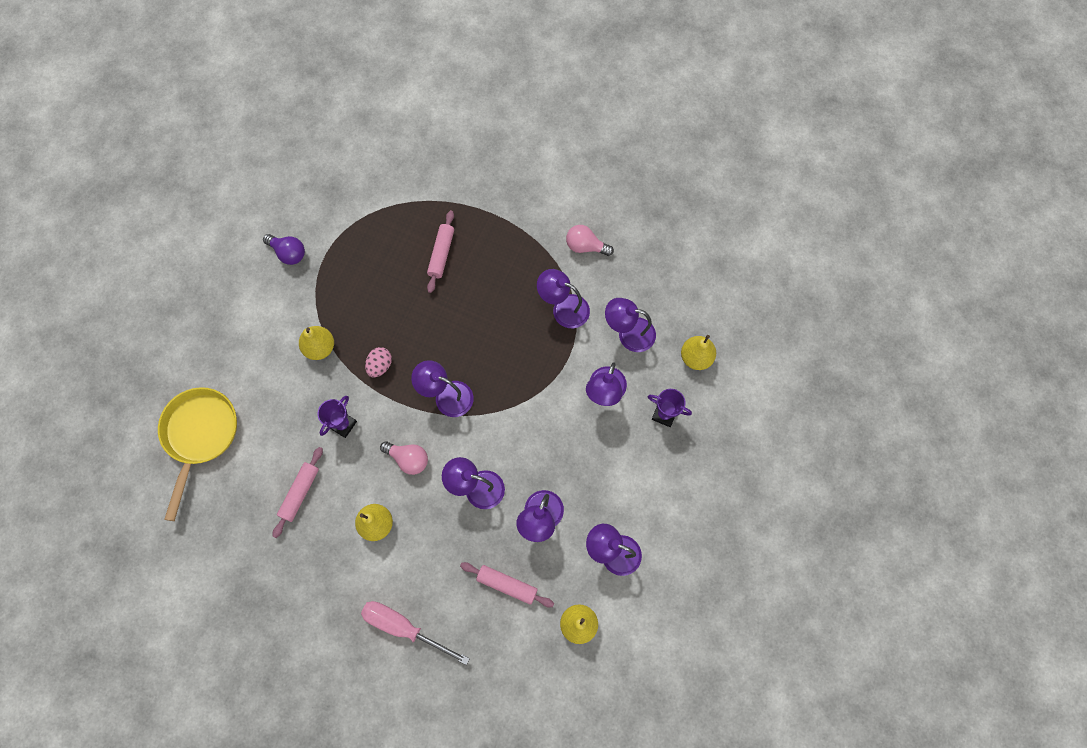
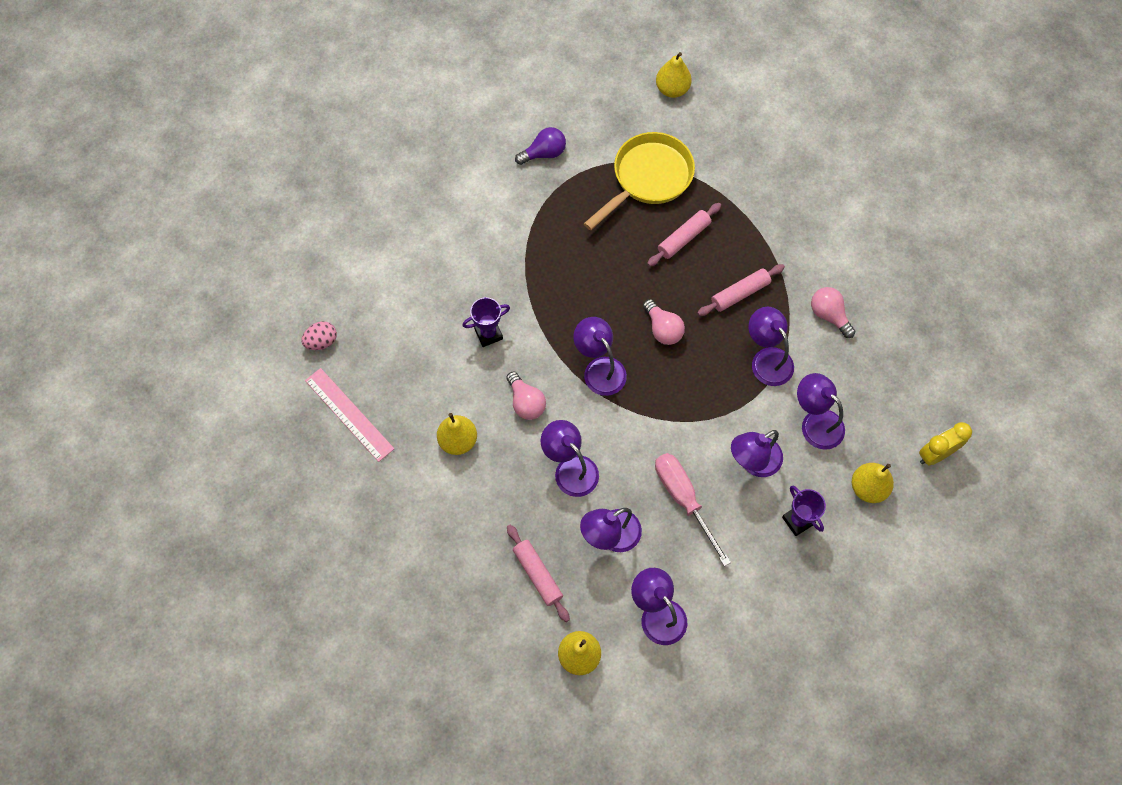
camera: 35 degrees right, 5 degrees down
(200, 435) = (360, 264): yellow pan -> yellow pan (648, 178)
(275, 562) = (349, 414): none -> pink ruler
(288, 253) = (544, 153): purple light bulb -> purple light bulb turned 90 degrees counterclockwise
(300, 493) = (410, 369): pink rolling pin -> pink rolling pin (740, 293)
(320, 348) = (515, 253): yellow pear -> yellow pear (672, 89)
(380, 365) = (557, 303): pink egg -> pink egg (321, 341)
(404, 627) = (419, 547): pink screwdriver -> pink screwdriver (683, 499)
(473, 334) = (662, 329): none -> pink light bulb
(724, 302) = (935, 454): none -> yellow clock

